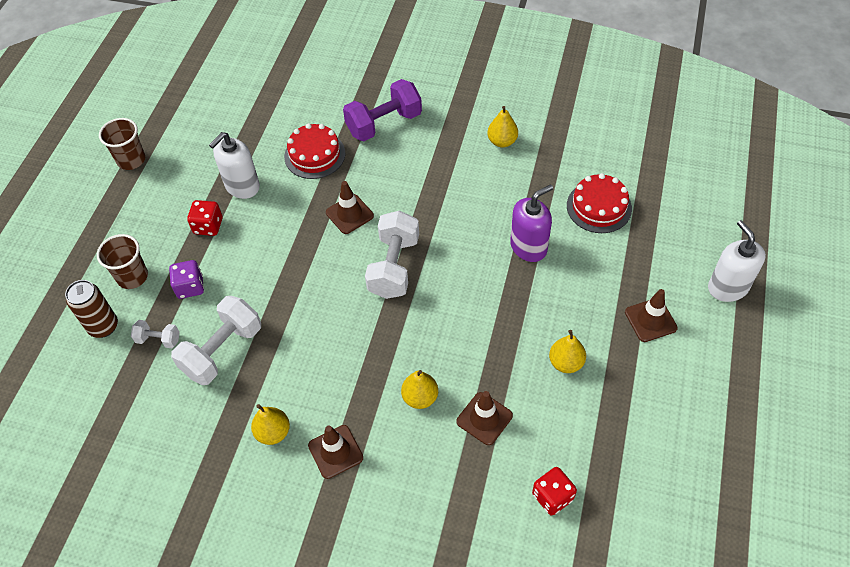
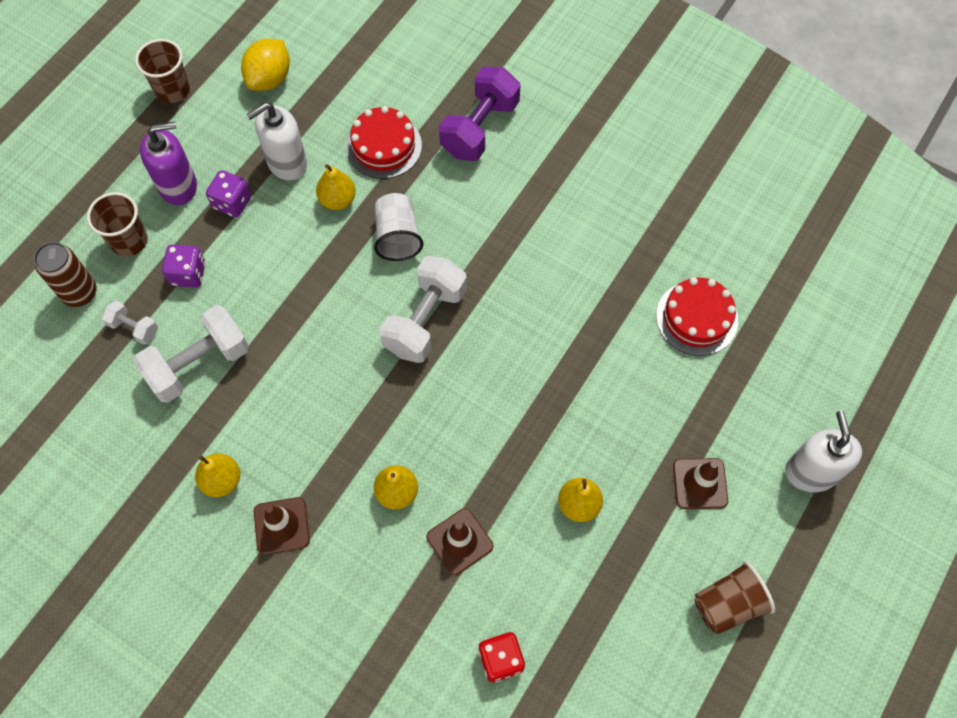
camera: 15 degrees right, 10 degrees up
(207, 132) = (270, 79): none -> yellow lemon
(208, 226) = (232, 203): red dice -> purple dice
(349, 214) = (397, 237): brown traffic cone -> white cup
(384, 124) = (480, 128): purple dumbbell -> purple dumbbell turned 45 degrees counterclockwise
(502, 141) = (613, 194): yellow pear -> yellow pear (338, 200)
(528, 247) = (591, 344): purple soap dispenser -> purple soap dispenser (178, 186)
(708, 399) = (728, 604): none -> brown cup

